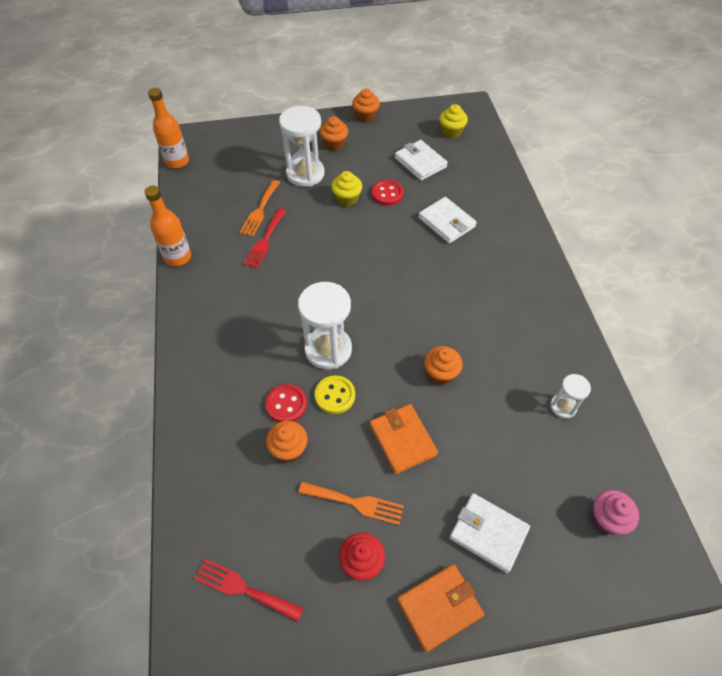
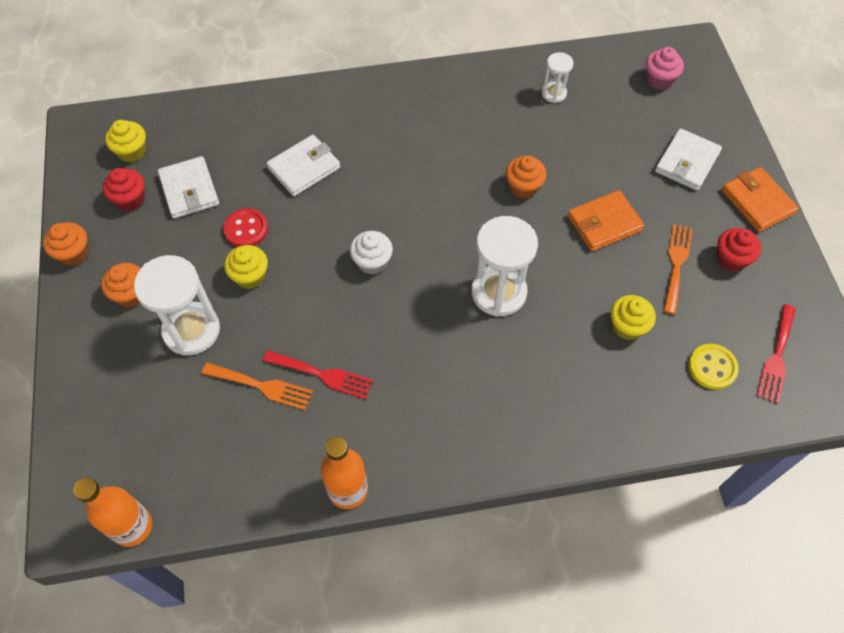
camera: 90 degrees left, 5 degrees up
(286, 404) = (574, 332): red button -> none
(289, 449) = (627, 326): orange cupcake -> yellow cupcake
(335, 395) = (558, 284): yellow button -> yellow button (712, 367)
(359, 266) = (372, 262): none -> white cupcake
(410, 135) = (130, 199): none -> red cupcake
(420, 162) = (189, 190): white wallet -> white wallet turned 75 degrees counterclockwise

